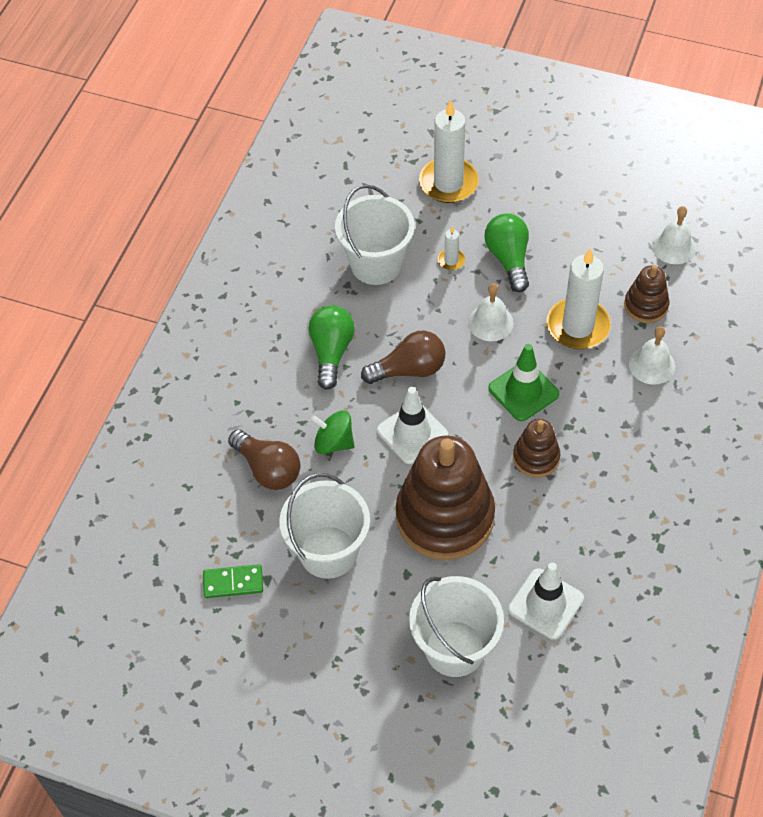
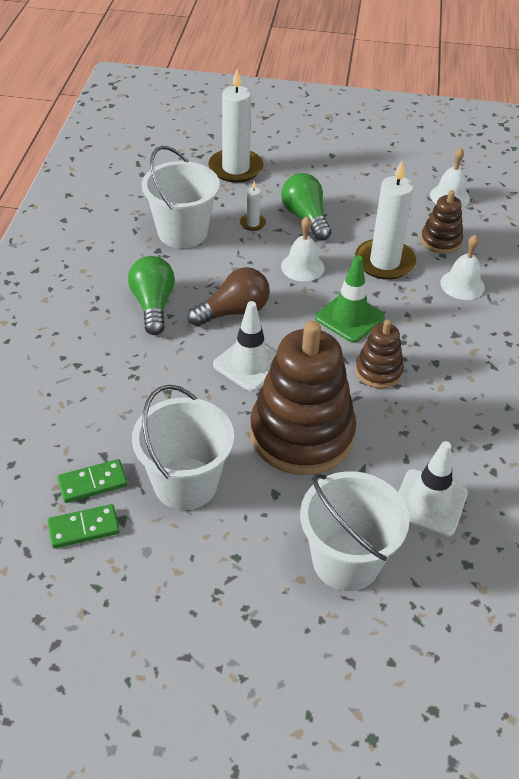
camera: 15 degrees left, 10 degrees down
(247, 539) = (93, 483): none -> green domino
(268, 469) = (105, 413): brown light bulb -> none
(333, 442) = (171, 381): green spinning top -> none

